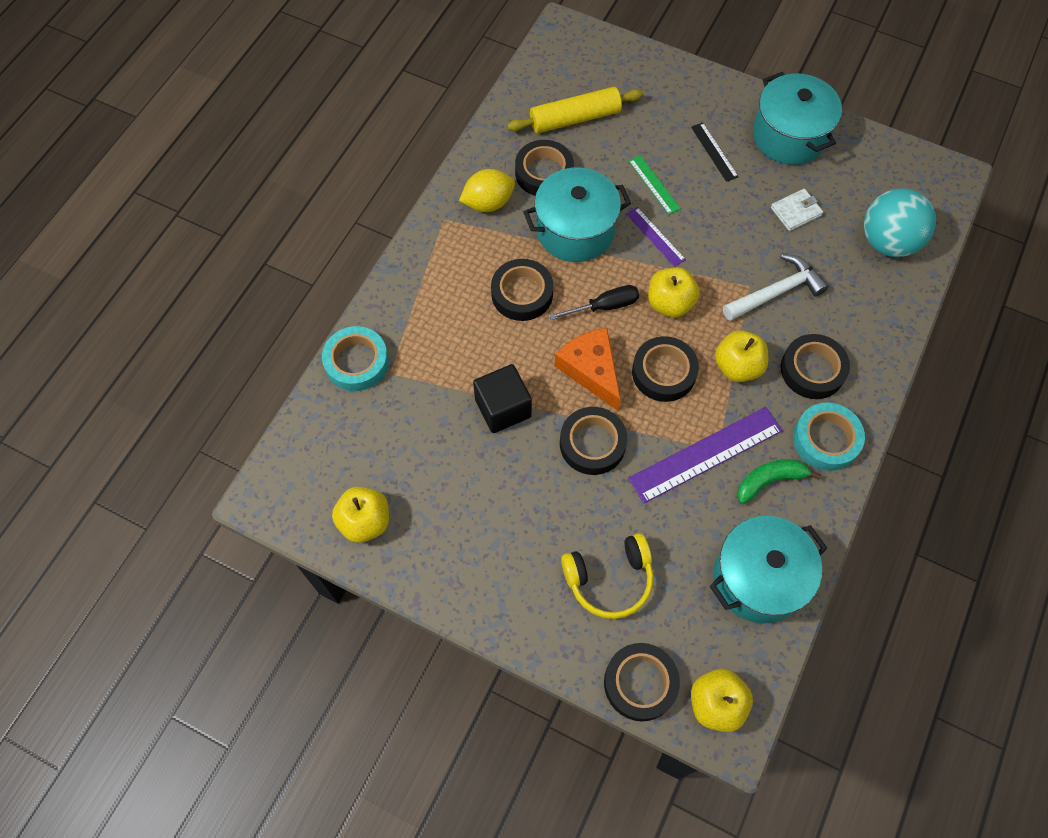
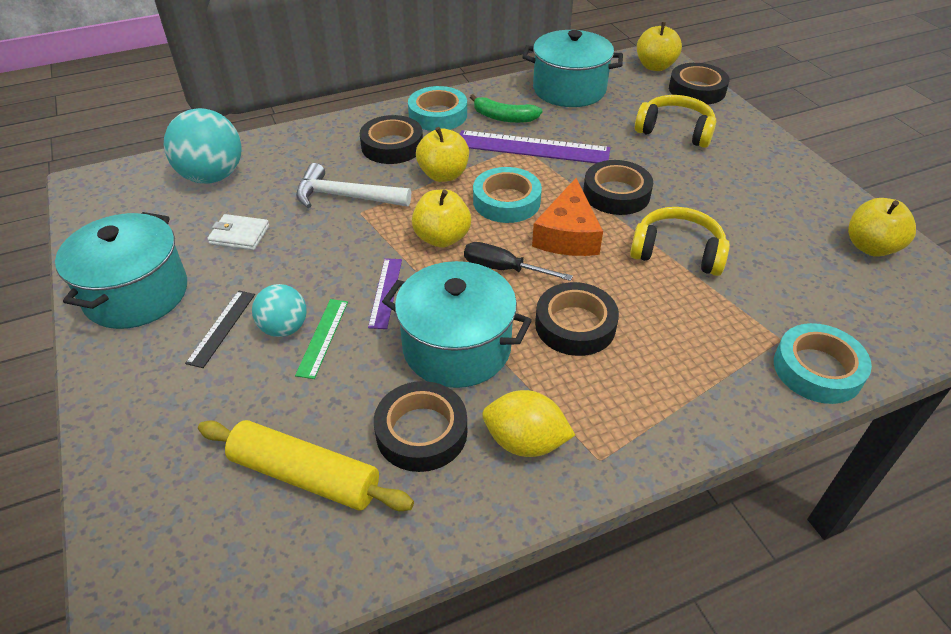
camera: 140 degrees left, 20 degrees down
(503, 408) = (677, 252): black cube -> yellow headphones
(663, 372) = (506, 201): black tape -> turquoise tape
(681, 175) = (284, 328): none -> turquoise ball

